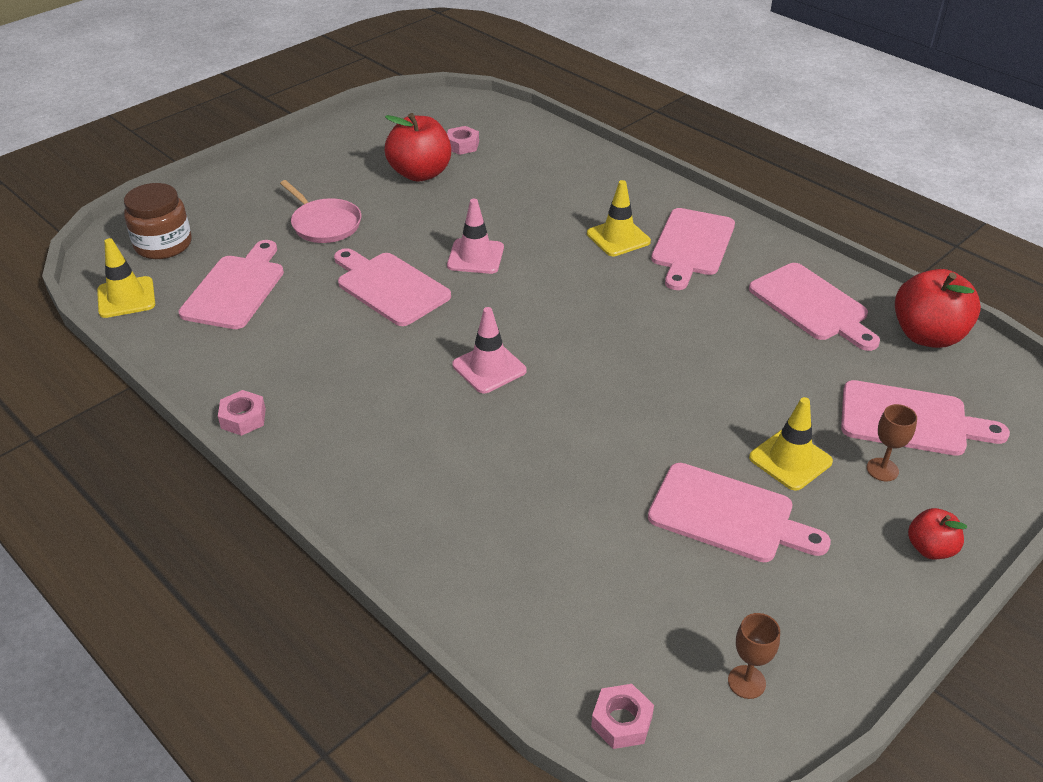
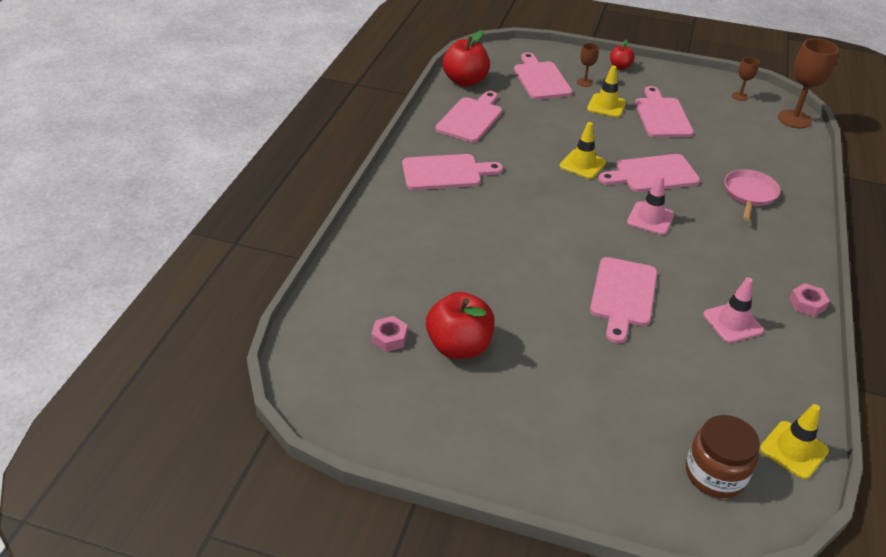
camera: 120 degrees left, 0 degrees up
(235, 289) = (712, 383): pink cutting board -> pink cutting board (652, 174)
(324, 224) = (585, 373): pink pan -> pink pan (749, 194)
(475, 257) = (547, 266): pink traffic cone -> pink traffic cone (732, 323)
(618, 238) = (463, 206): yellow traffic cone -> yellow traffic cone (582, 164)
(621, 721) = (794, 119): pink nut -> brown goblet

